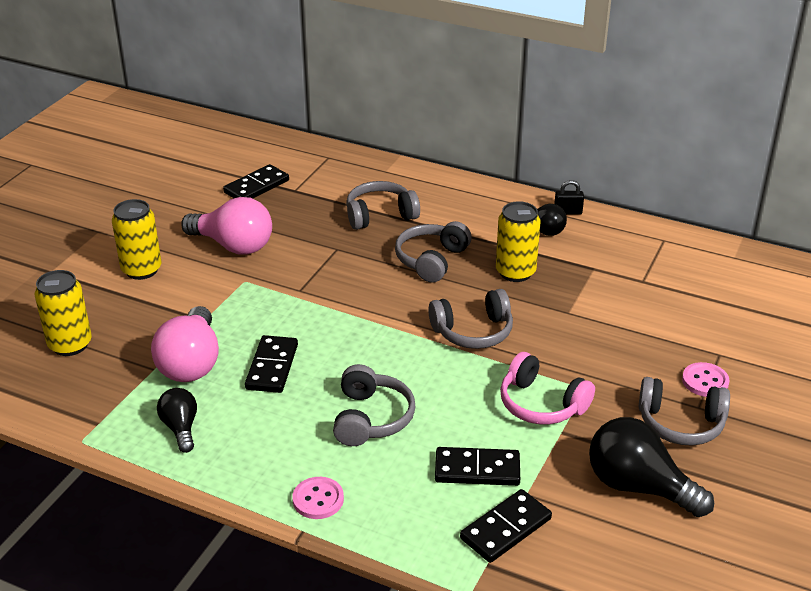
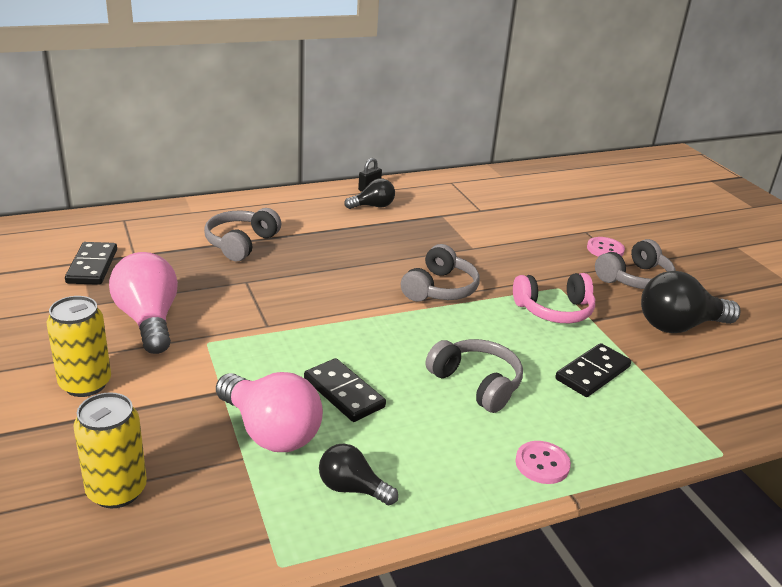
camera: 50 degrees left, 5 degrees down
(233, 245) = (148, 320): pink light bulb -> pink light bulb turned 90 degrees counterclockwise
(431, 260) = (332, 257): grey headphones -> none
(505, 528) = (668, 397): black domino -> none
(515, 272) = (401, 239): yellow can -> none

